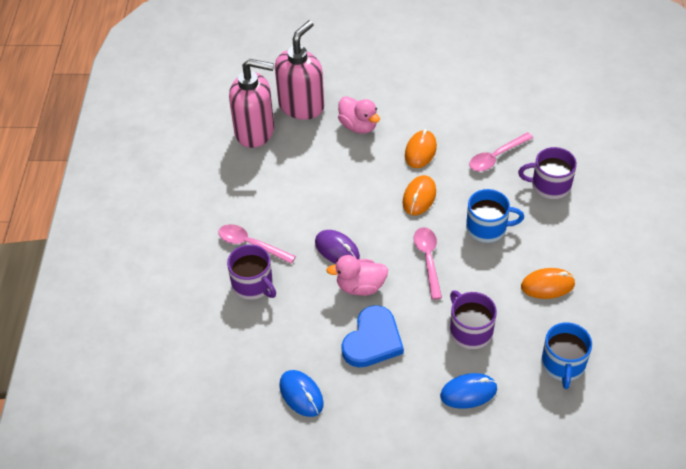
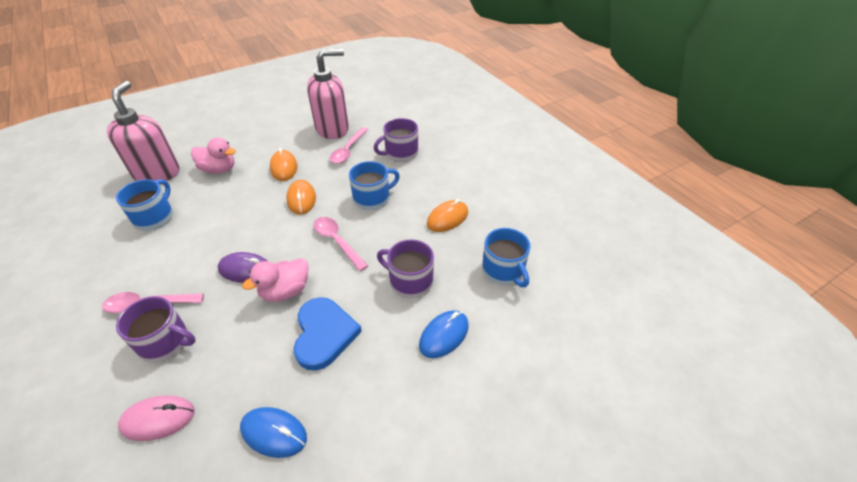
camera: 35 degrees left, 5 degrees down
(229, 342) = (158, 419): none -> pink mouse
(255, 131) = (116, 207): pink soap dispenser -> pink soap dispenser (333, 129)
(283, 158) = (154, 217): none -> blue mug

